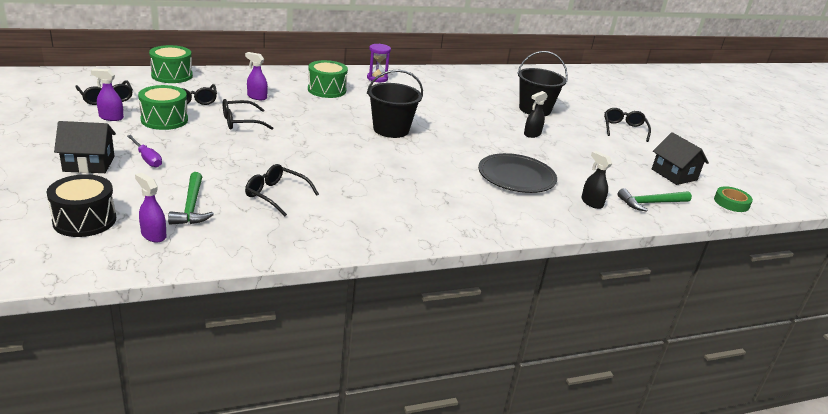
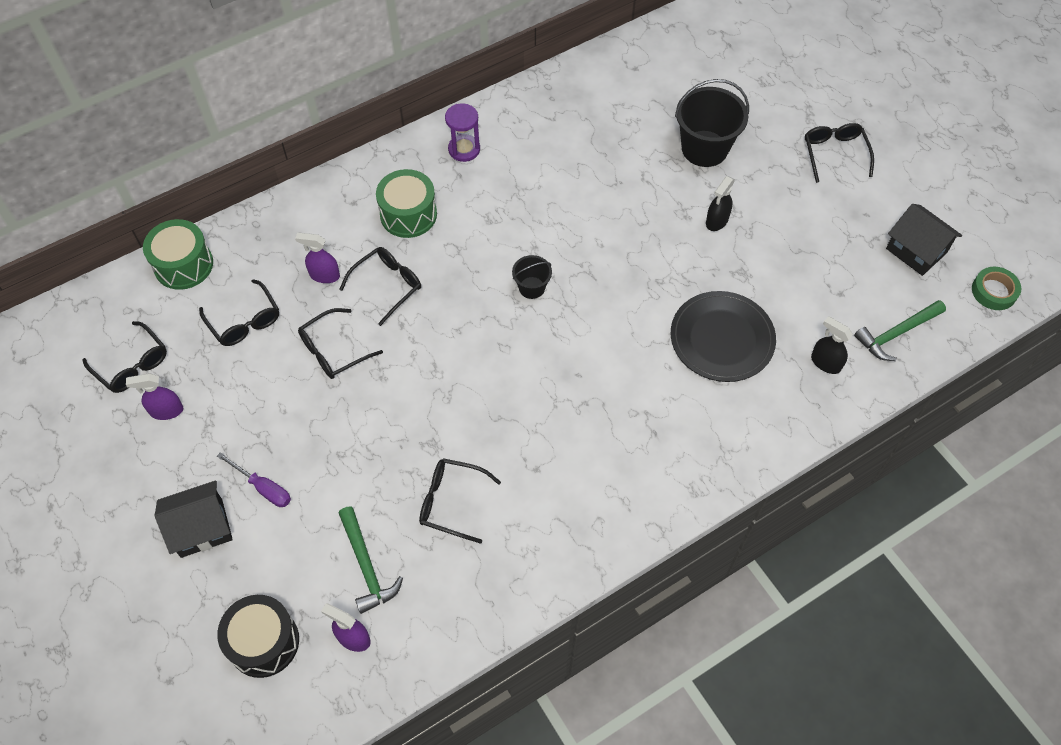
camera: 10 degrees left, 30 degrees up
(164, 120) = (235, 387): green drum -> none
(295, 109) = (387, 286): none -> black glasses
(391, 129) = (532, 287): black bucket -> black bucket, size x0.52

